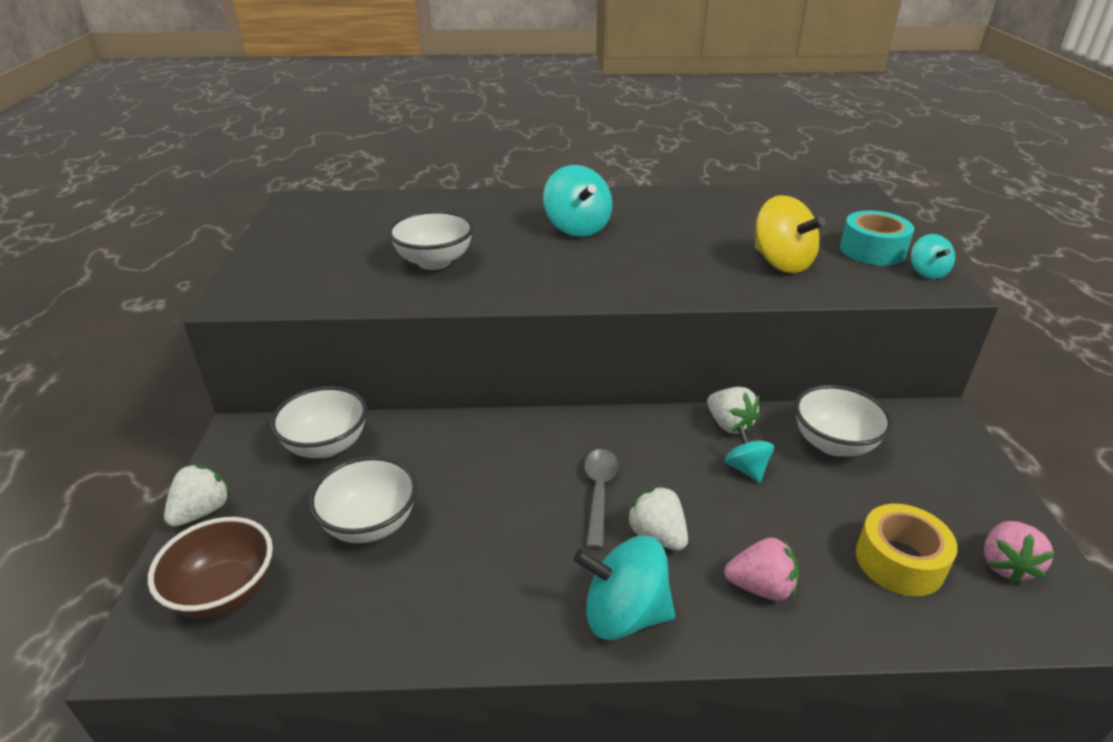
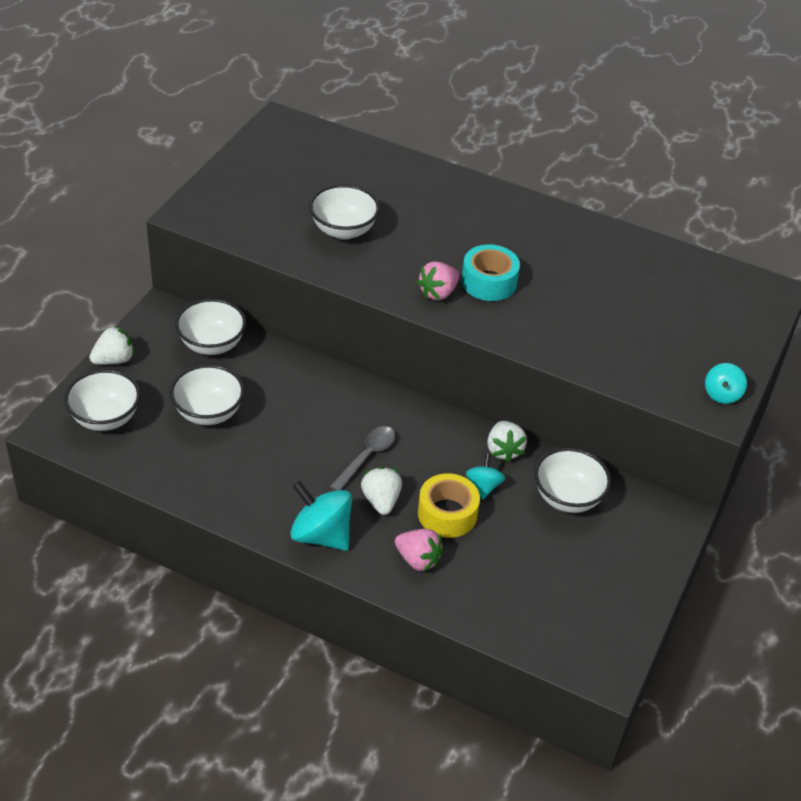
camera: 25 degrees right, 10 degrees up
(224, 593) = (105, 418): brown bowl -> white bowl
(577, 228) = (480, 236): turquoise spinning top -> none
(781, 263) = (611, 337): yellow spinning top -> none
(872, 250) = (704, 355): turquoise tape -> turquoise tape (489, 282)
(899, 561) = (524, 588): yellow tape -> yellow tape (447, 514)
(1006, 565) = (594, 624): pink strawberry -> pink strawberry (438, 293)

